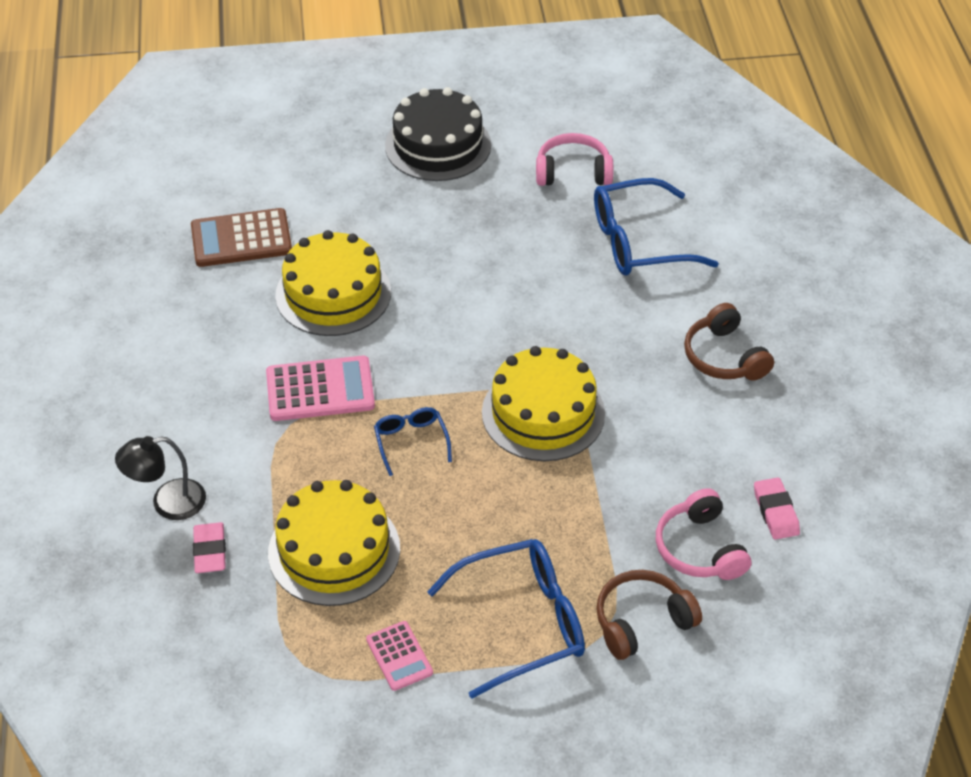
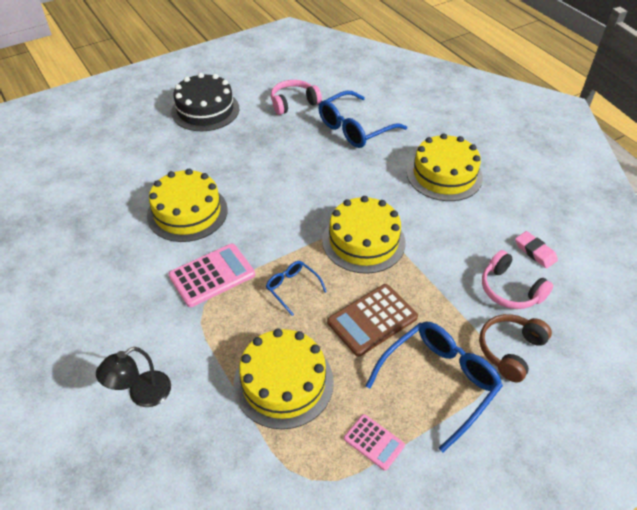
camera: 25 degrees left, 0 degrees up
(210, 551) = (193, 419): pink eraser -> none
(241, 239) = (107, 198): brown calculator -> brown calculator (372, 320)
(724, 357) = (444, 175): brown headphones -> yellow cake

